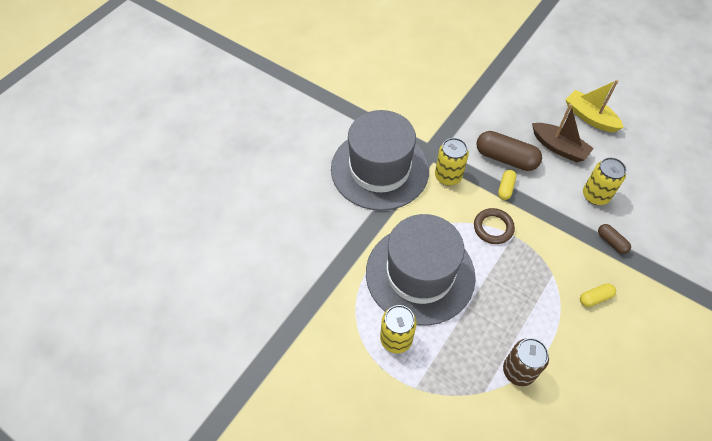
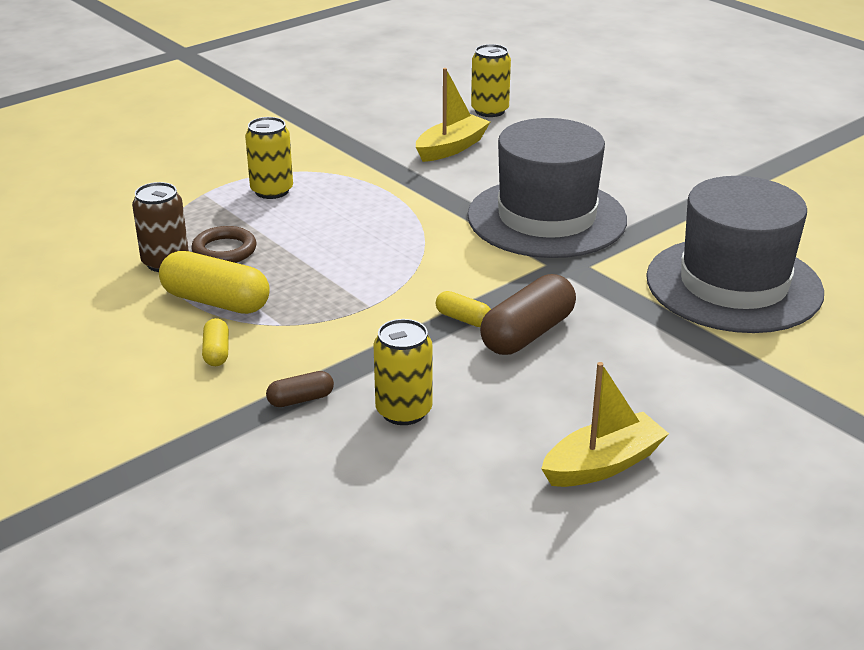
camera: 105 degrees right, 25 degrees down
(294, 240) = (451, 148): none -> yellow boat
(420, 274) = (350, 220): grey hat -> grey hat (734, 285)
(448, 176) = (510, 271): yellow can -> yellow can (489, 111)
(493, 228) = (393, 291): brown ring -> brown ring (224, 250)
(547, 319) = (216, 301): none -> yellow capsule
(559, 147) = (533, 400): brown boat -> none

